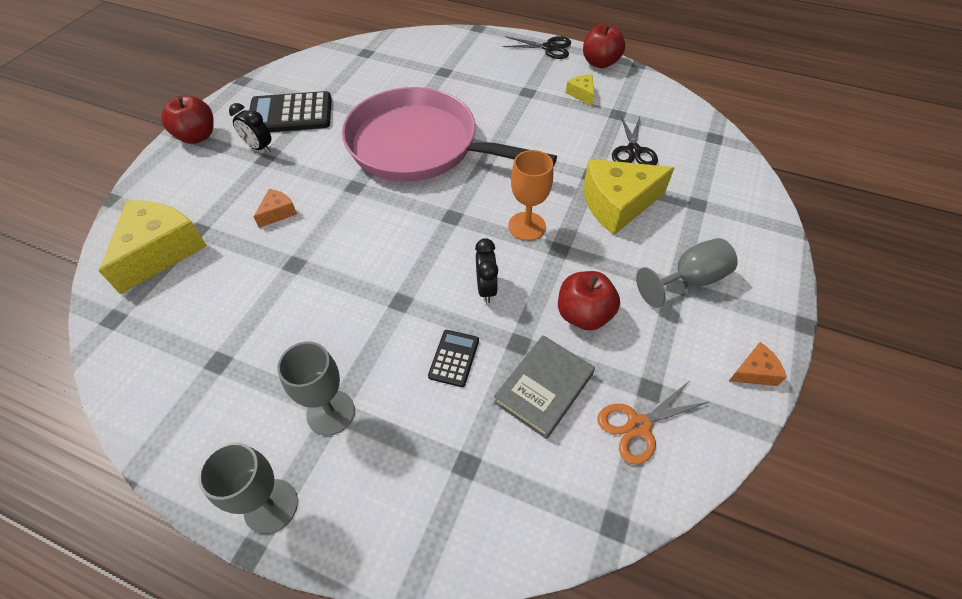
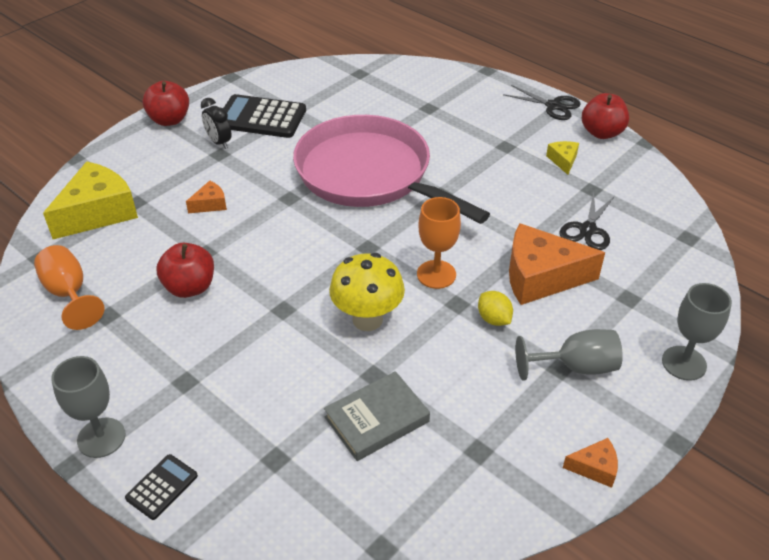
camera: 20 degrees right, 10 degrees down
(164, 350) = (69, 293): none -> orange goblet
(330, 412) = (180, 382): grey goblet -> grey goblet (684, 363)
(454, 358) = (307, 370): black calculator -> black calculator (162, 487)
(486, 288) = (367, 319): black clock -> yellow mushroom
(583, 315) = (449, 368): red apple -> red apple (190, 287)
(598, 255) = (494, 319): none -> yellow lemon
(617, 204) = (540, 277): yellow cheese -> orange cheese
(638, 426) = (449, 477): orange scissors -> none

